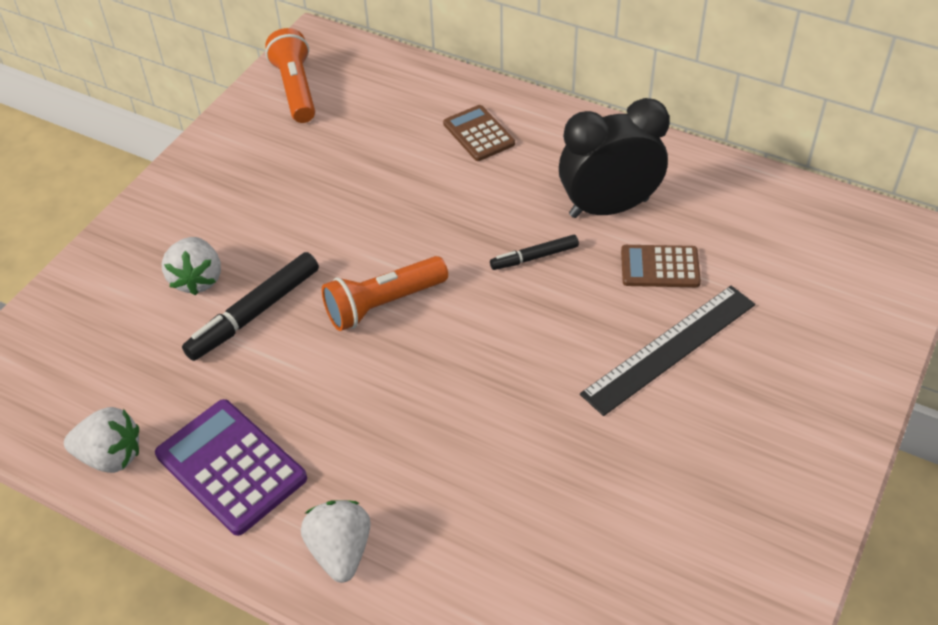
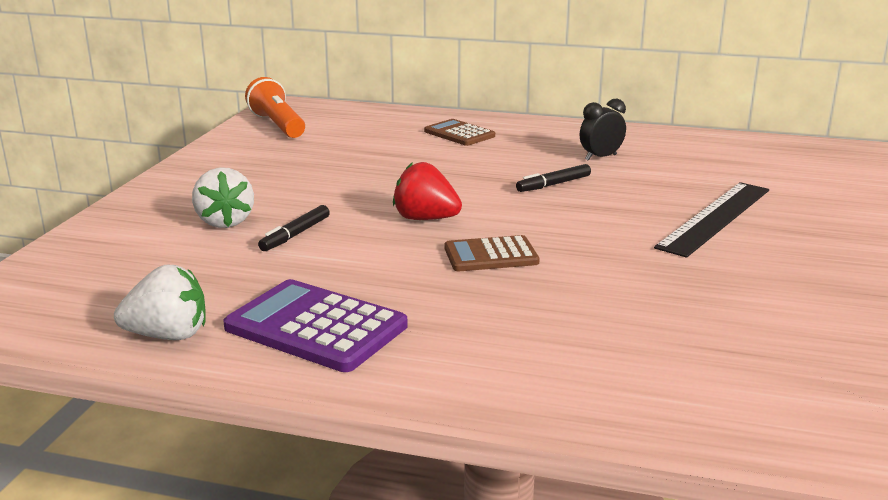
camera: 15 degrees left, 25 degrees down
(255, 313) = (296, 235): black marker -> black marker, size x0.59
(340, 551) = (475, 368): white strawberry -> none
(382, 304) = (425, 219): orange flashlight -> red strawberry
(608, 207) = (600, 157): black clock -> black clock, size x0.50
(660, 267) = (670, 180): brown calculator -> brown calculator (491, 255)

